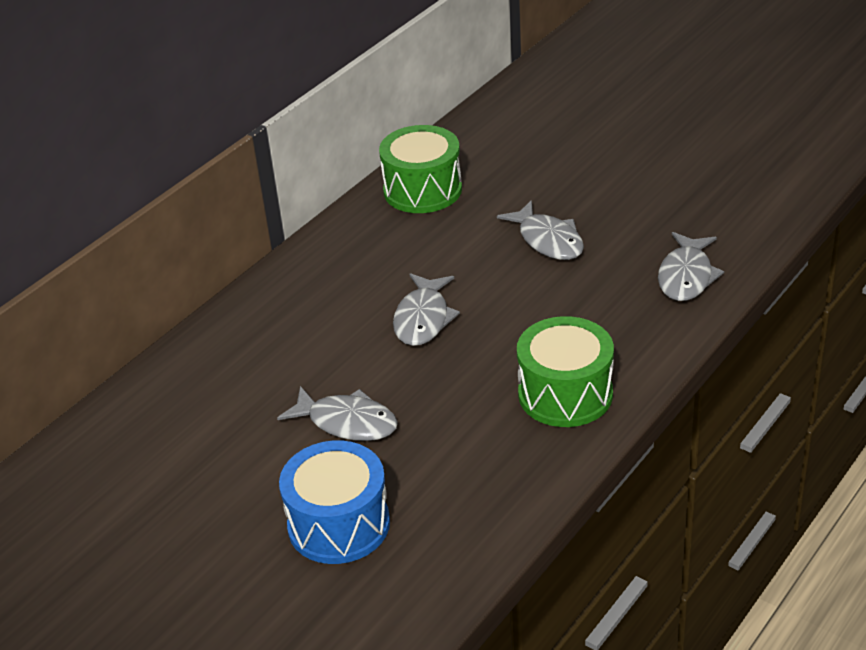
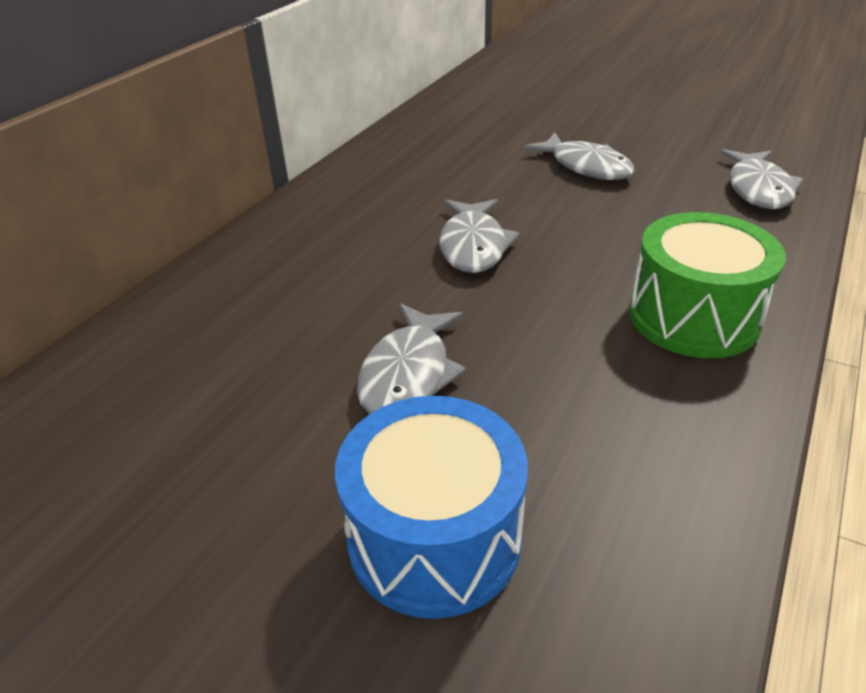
camera: 10 degrees left, 0 degrees up
(347, 422) = (408, 373): grey fish -> grey fish turned 90 degrees clockwise
(422, 190) = (432, 134): green drum -> none

